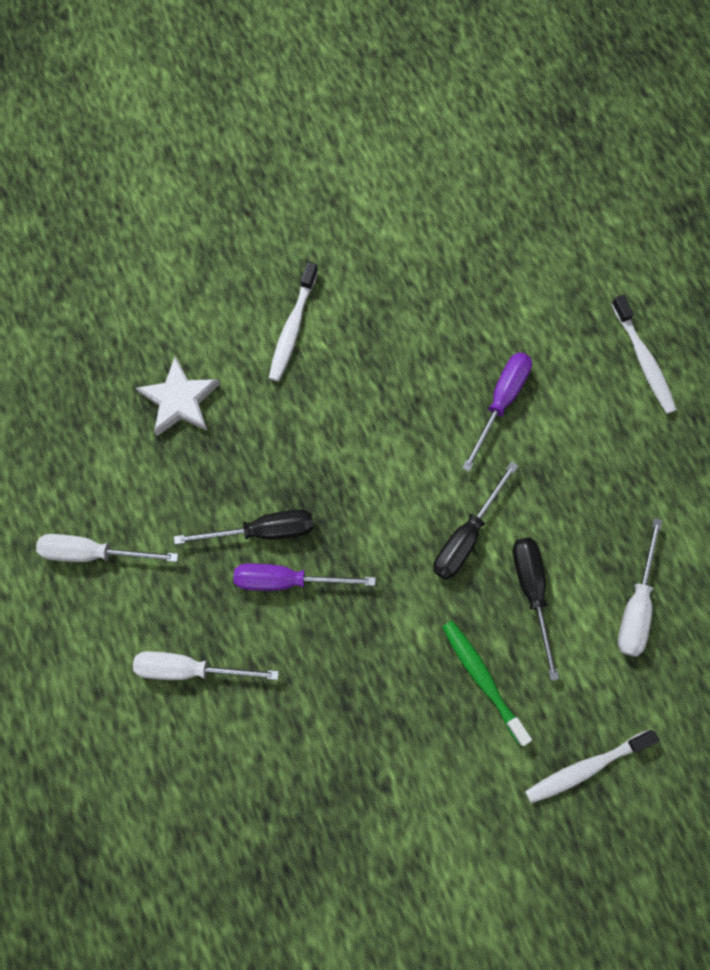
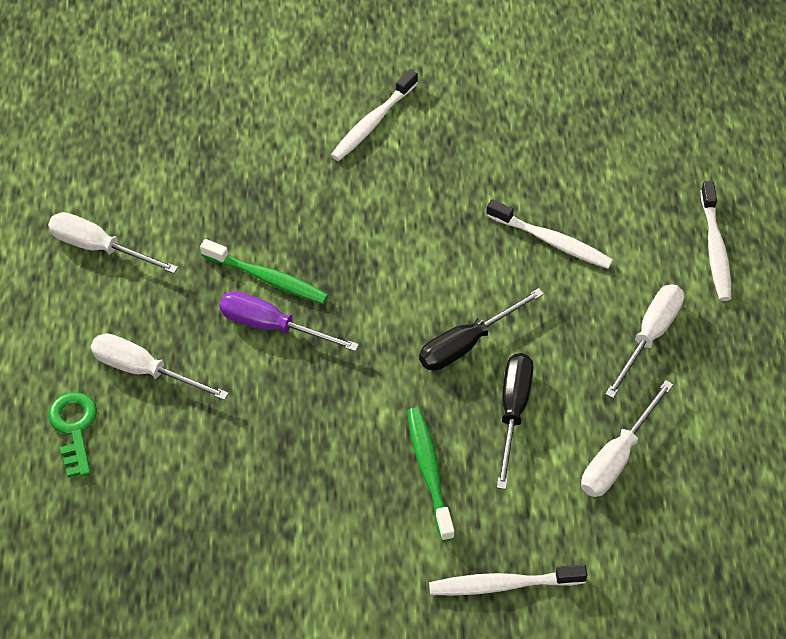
camera: 20 degrees right, 20 degrees down
(150, 752) = (74, 428): none -> green key
(180, 400) = (238, 150): white star -> none
(263, 530) = (268, 278): black screwdriver -> green toothbrush
(501, 402) = (552, 241): purple screwdriver -> white toothbrush
(620, 471) = (650, 336): none -> white screwdriver

